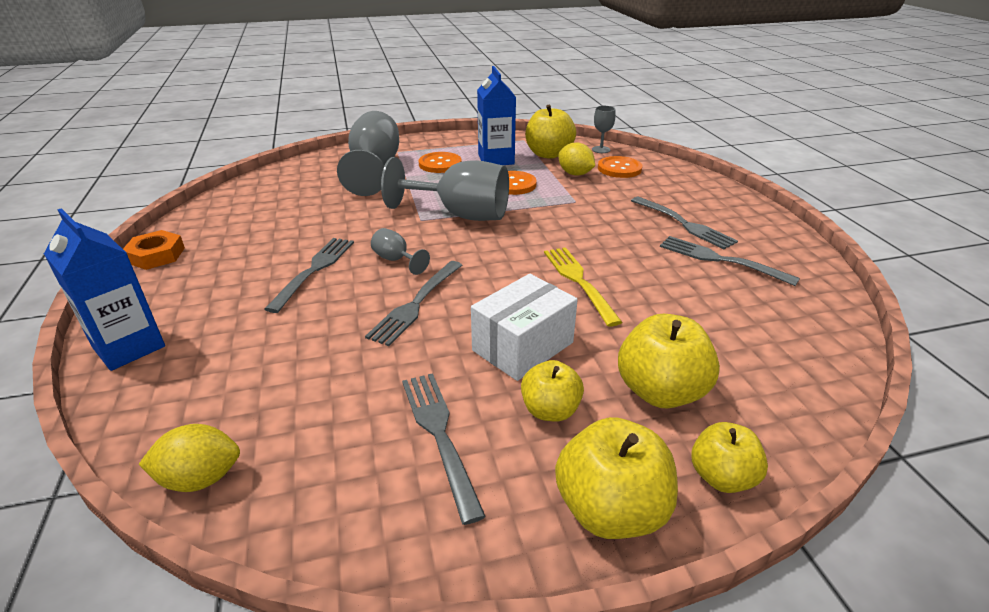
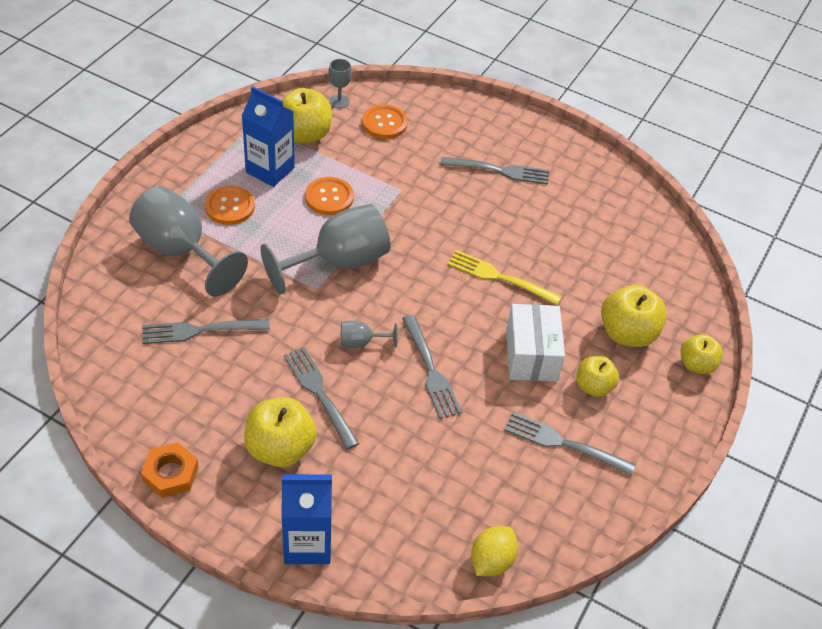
camera: 50 degrees left, 15 degrees up
(575, 174) = (359, 152): yellow lemon -> none
(610, 509) = (674, 418): yellow apple -> yellow apple (280, 448)
(720, 260) = (555, 197): grey fork -> grey fork (200, 330)

